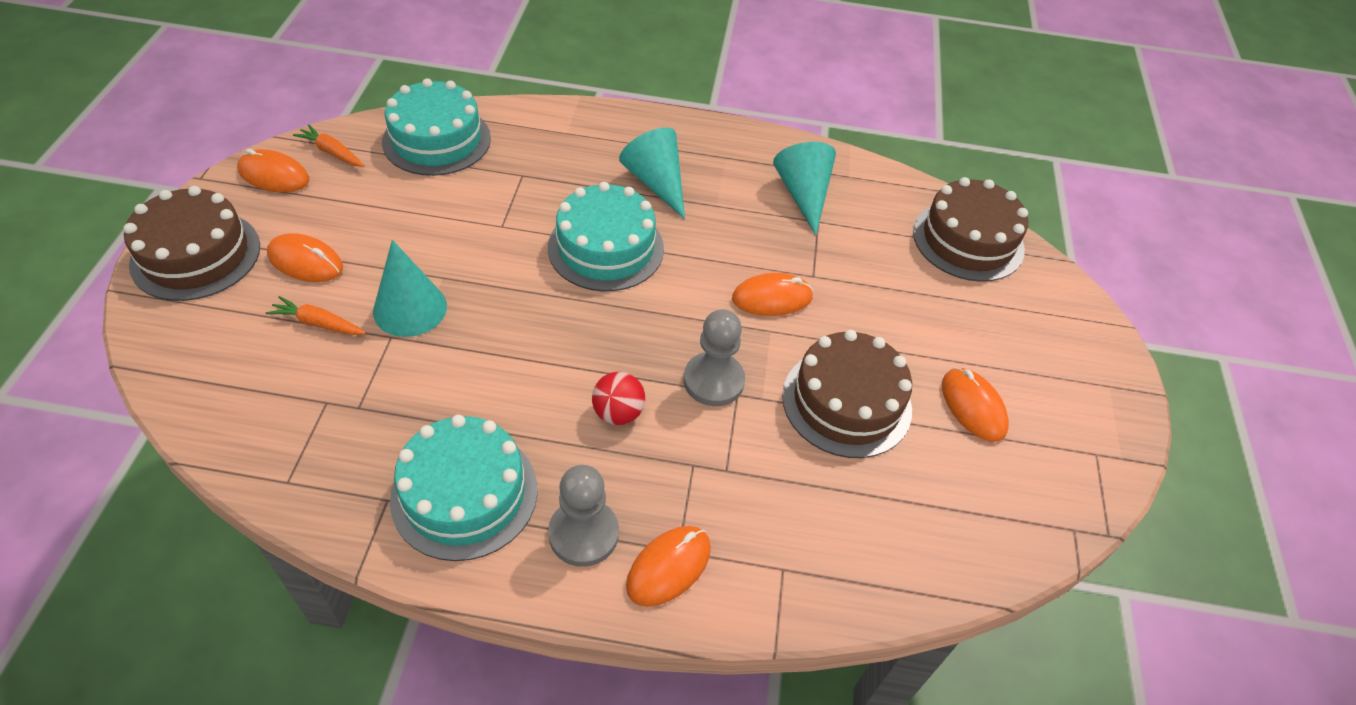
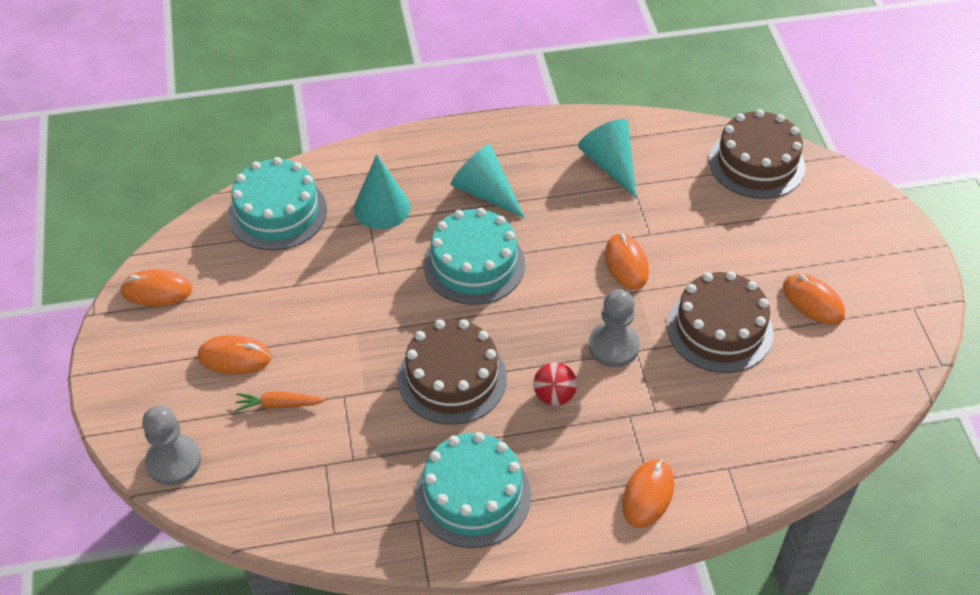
camera: 15 degrees left, 0 degrees up
(196, 255) = (138, 382): brown cake -> brown cake (452, 378)
(332, 152) = (193, 253): orange carrot -> none
(410, 308) = (345, 368): turquoise cone -> turquoise cone (381, 208)
(583, 534) = (575, 493): grey pawn -> grey pawn (174, 461)
(772, 298) = (626, 264): orange mouse -> orange mouse turned 75 degrees counterclockwise

